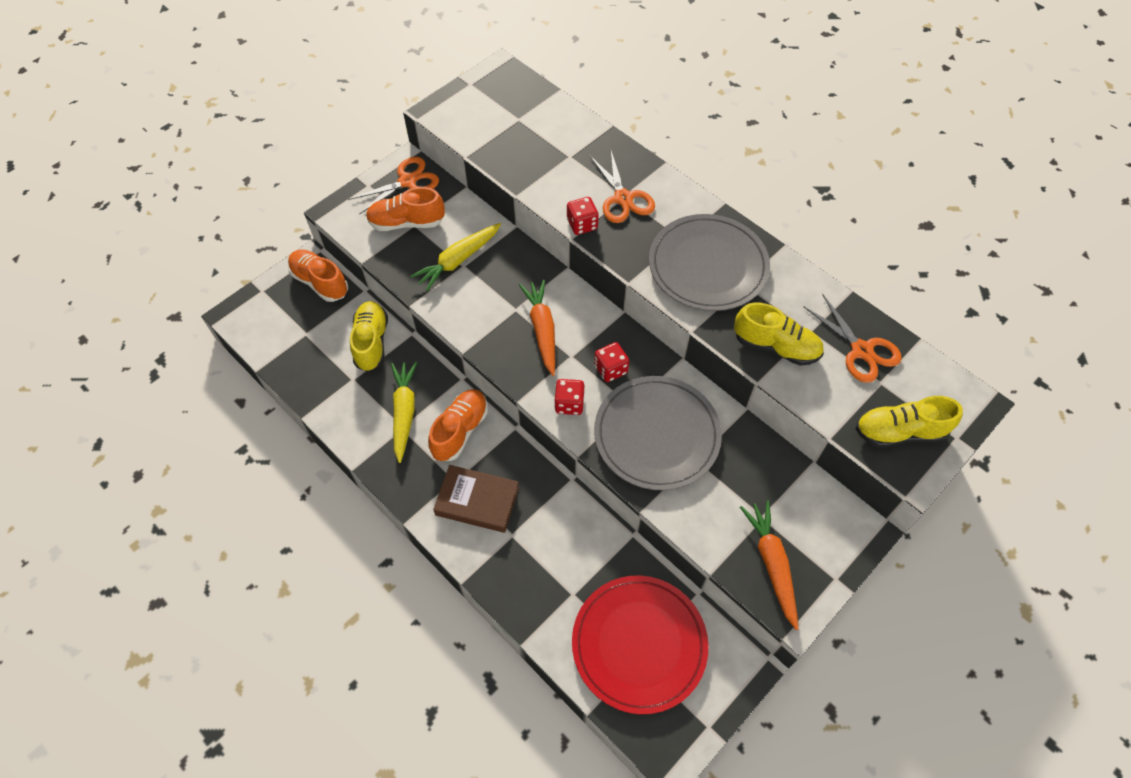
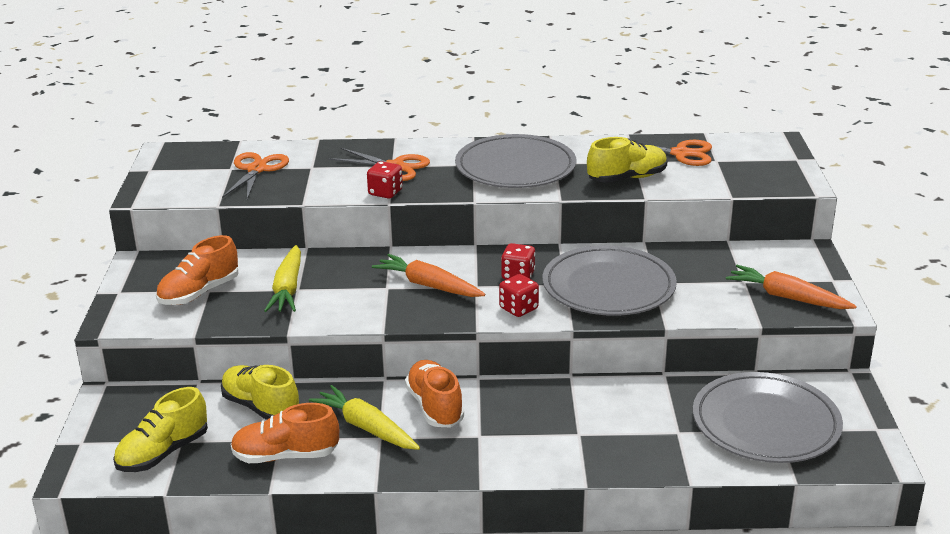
camera: 45 degrees left, 30 degrees down
(320, 282) = (140, 402): orange shoe -> orange shoe (285, 456)
(407, 181) = (157, 271): orange scissors -> orange scissors (257, 169)
(477, 501) = (519, 435): brown book -> none
(639, 644) = (765, 423): red plate -> grey plate
(899, 432) = (763, 173): yellow shoe -> yellow shoe (163, 453)

